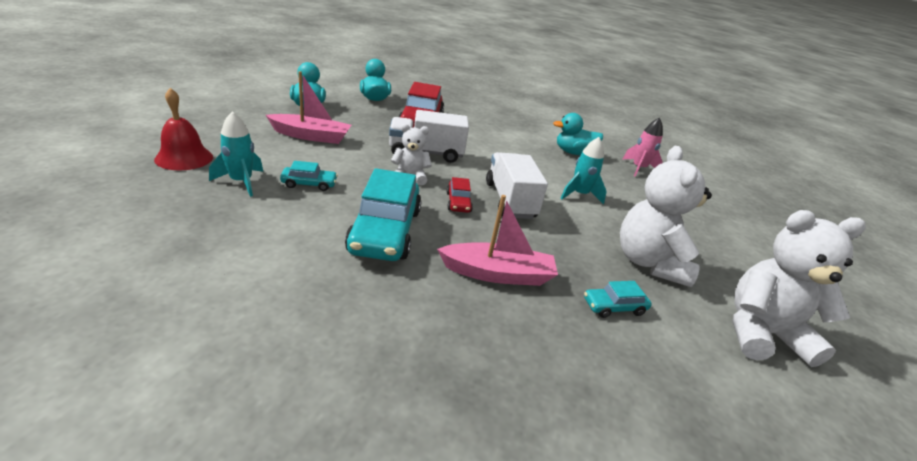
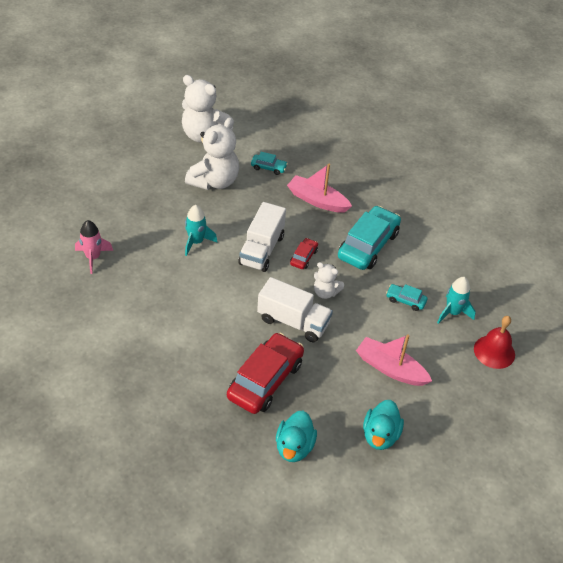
camera: 150 degrees left, 15 degrees up
(573, 153) = (136, 293): turquoise duck -> none

